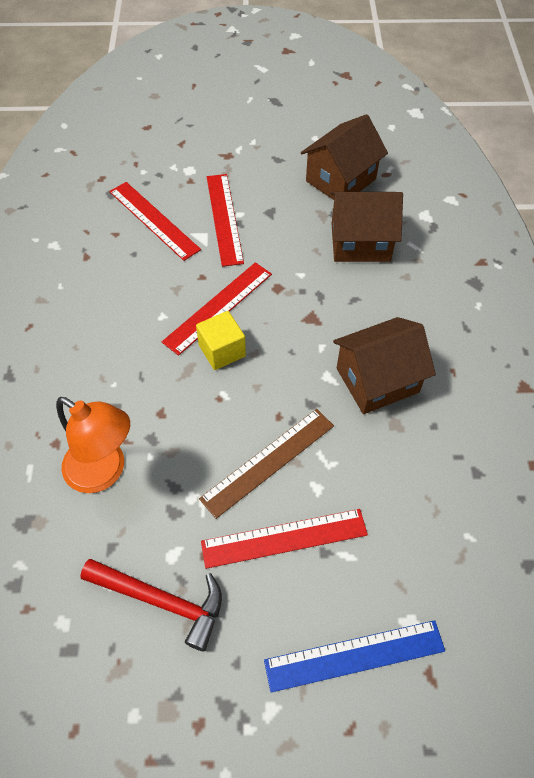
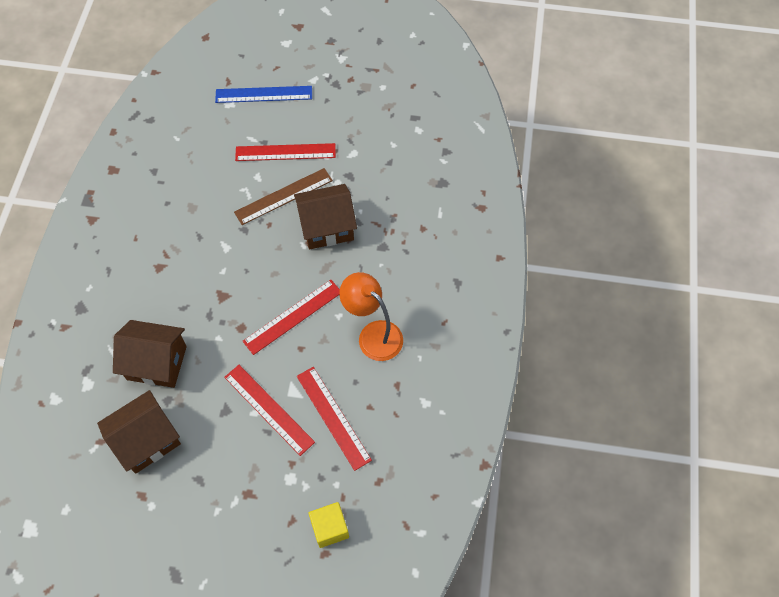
camera: 170 degrees left, 5 degrees up
(104, 472) = (390, 205): orange lamp -> orange lamp (373, 334)
(161, 600) = (362, 132): red hammer -> none
(222, 351) = (297, 278): yellow cube -> yellow cube (330, 528)
(224, 218) = (269, 409): red ruler -> red ruler turned 45 degrees counterclockwise
(377, 380) = (192, 239): brown house -> brown house (327, 227)

